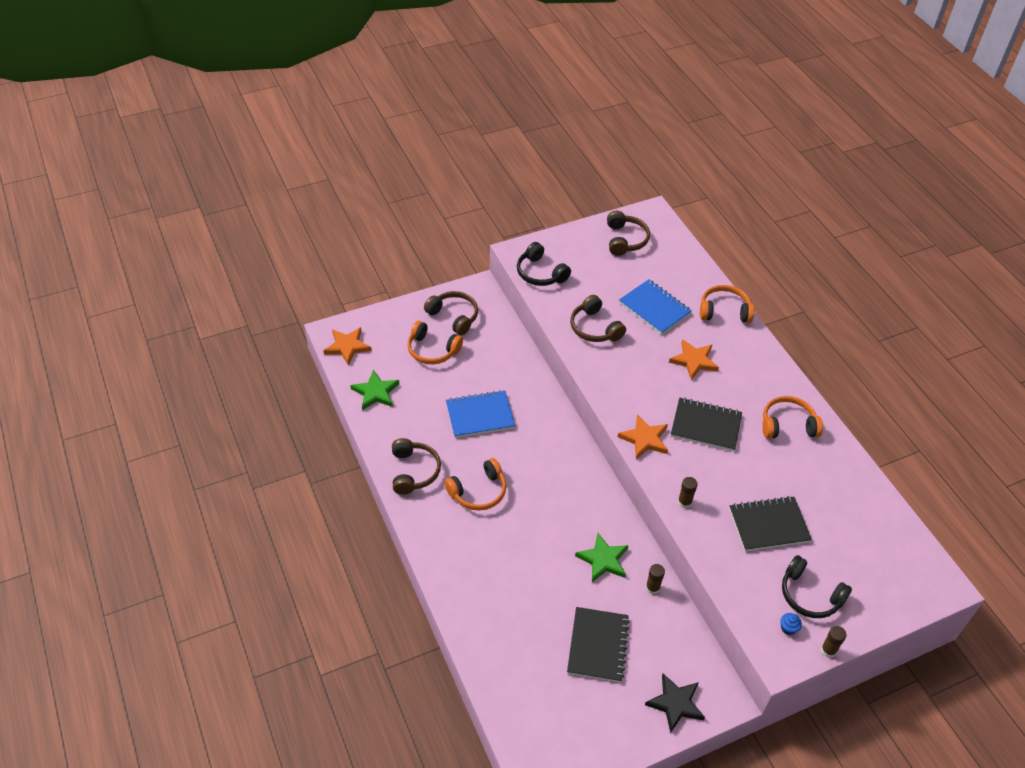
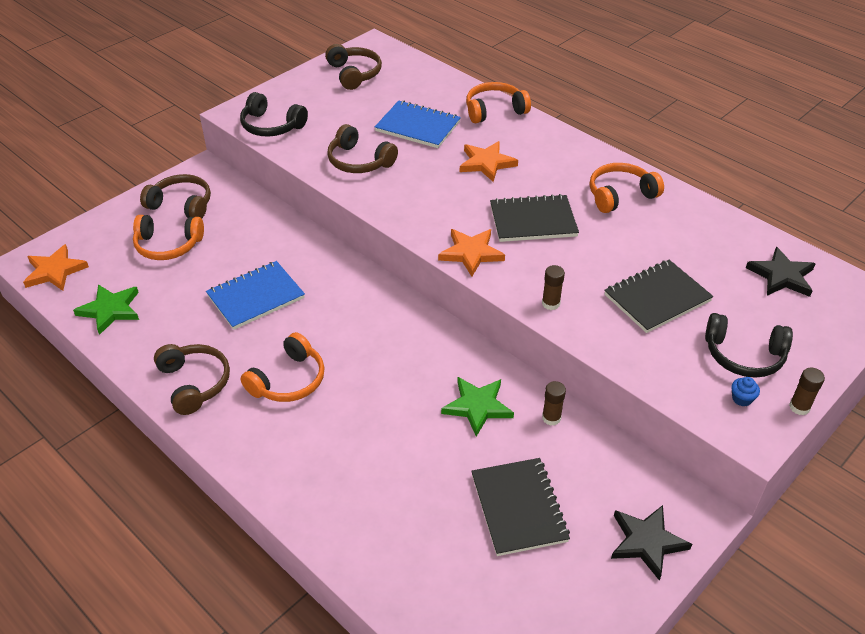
camera: 20 degrees left, 5 degrees down
(879, 540) = (781, 276): none -> black star

